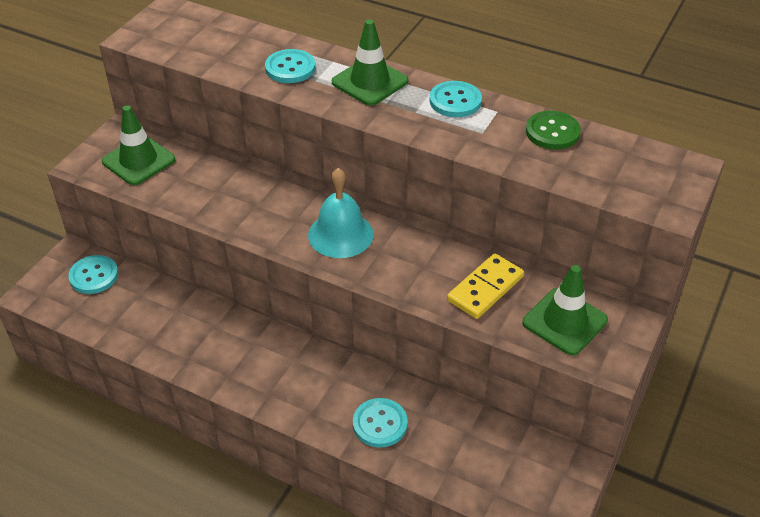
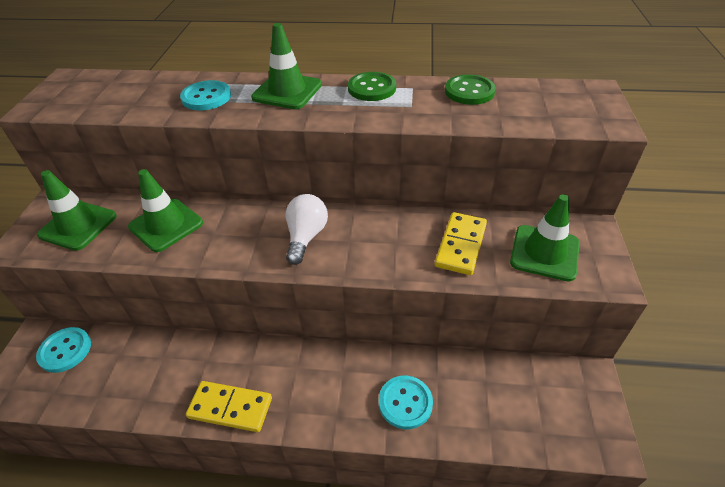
camera: 20 degrees left, 0 degrees up
(216, 184) = (166, 225): none -> green traffic cone
(220, 374) = (230, 408): none -> yellow domino
(340, 234) = (306, 237): turquoise bell -> white light bulb
(455, 101) = (372, 88): turquoise button -> green button

